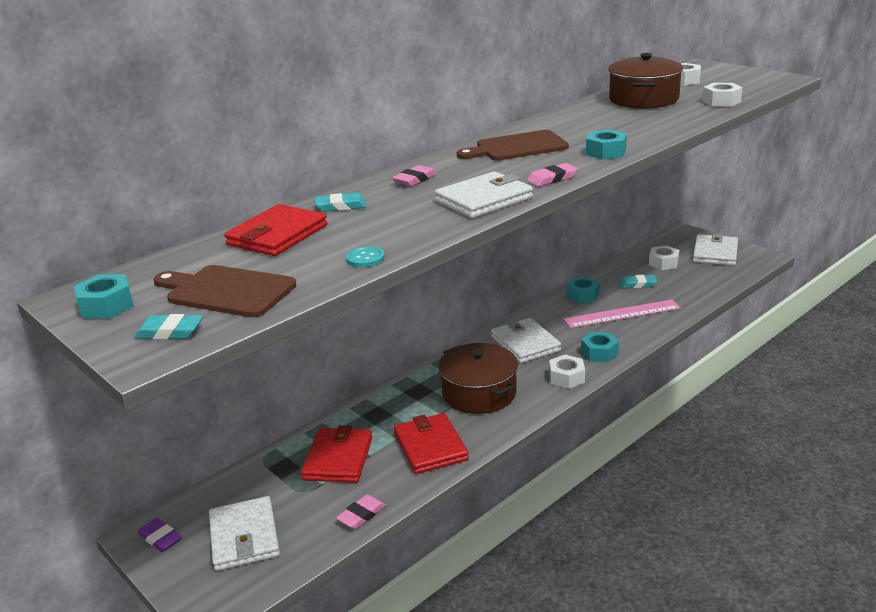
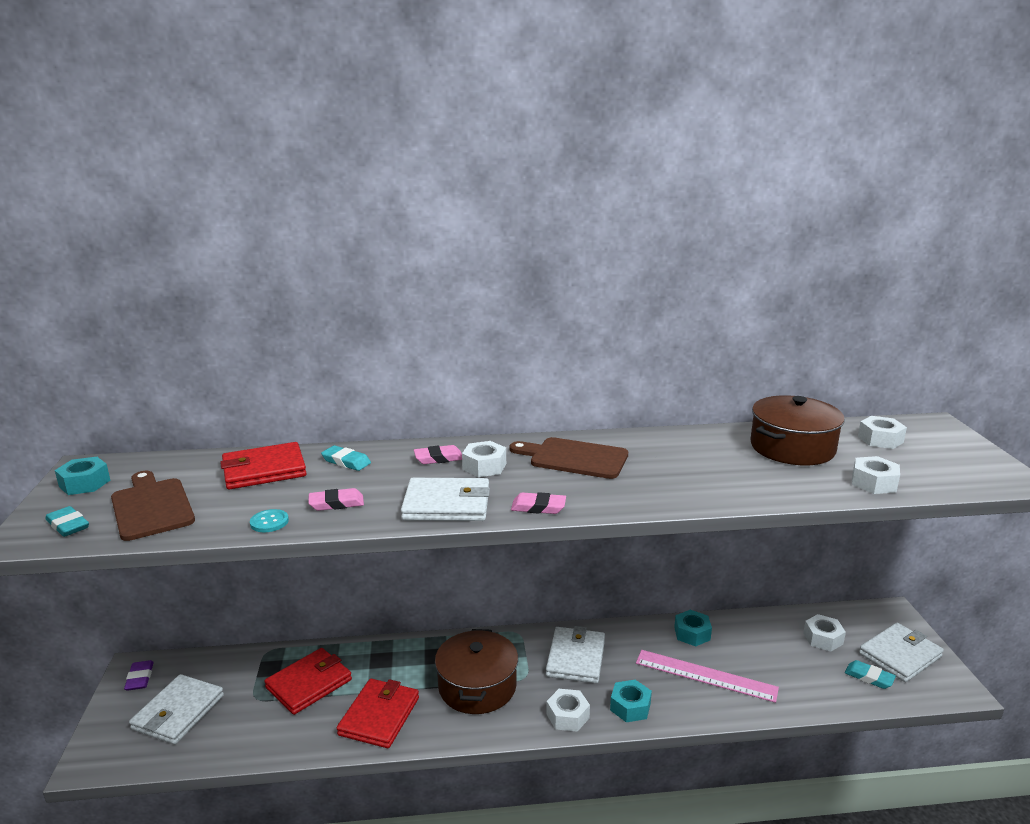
camera: 35 degrees right, 5 degrees down
(361, 515) = (261, 747): pink eraser -> pink eraser (336, 503)
(462, 172) = (484, 466): none -> white nut
(606, 152) = (639, 498): turquoise nut -> none
(638, 284) = (764, 649): turquoise eraser -> turquoise eraser (869, 677)

